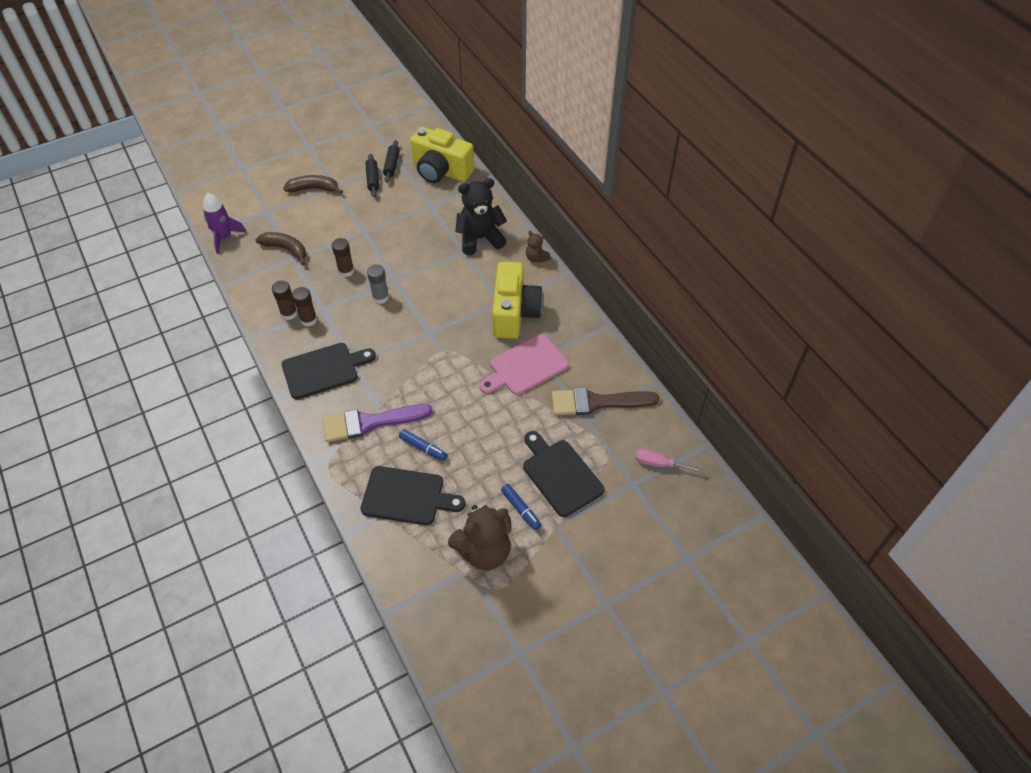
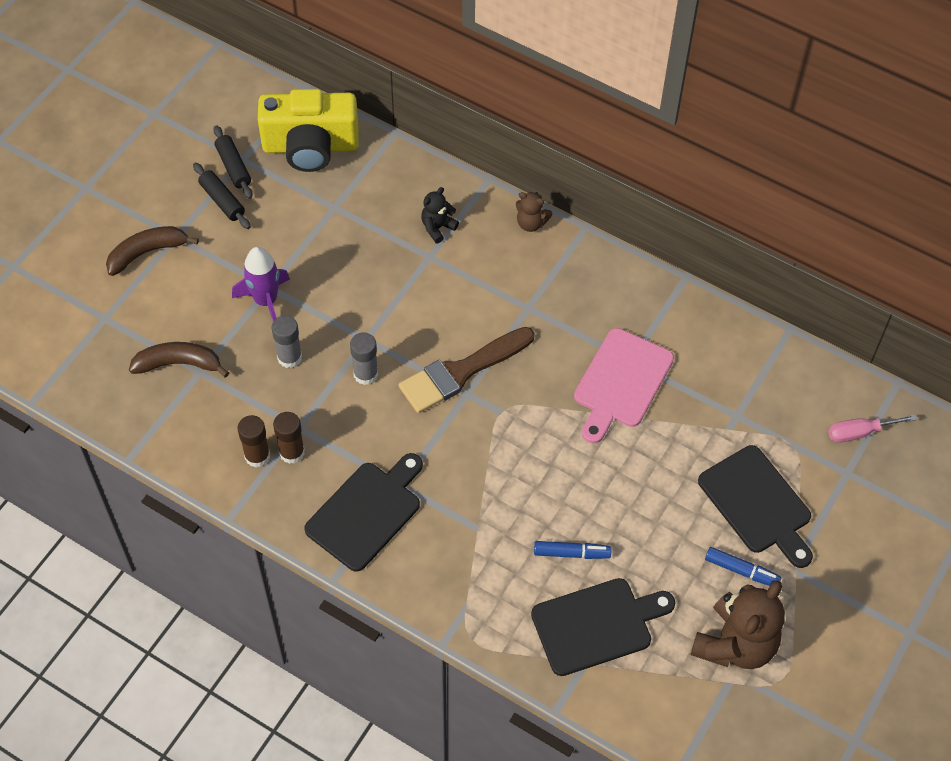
camera: 30 degrees left, 5 degrees up
(224, 237) = (73, 386): purple rocket -> purple rocket (266, 301)
(346, 271) = (289, 357): brown glue stick -> grey glue stick
(370, 423) = (480, 554): purple brush -> none
(480, 239) = (437, 227): black teddy bear -> black teddy bear, size x0.49
(514, 313) = (556, 315): yellow camera -> none
(560, 475) = (757, 504): black cutting board -> black cutting board turned 150 degrees counterclockwise
(597, 402) = (738, 389): brown brush -> brown brush (461, 372)

